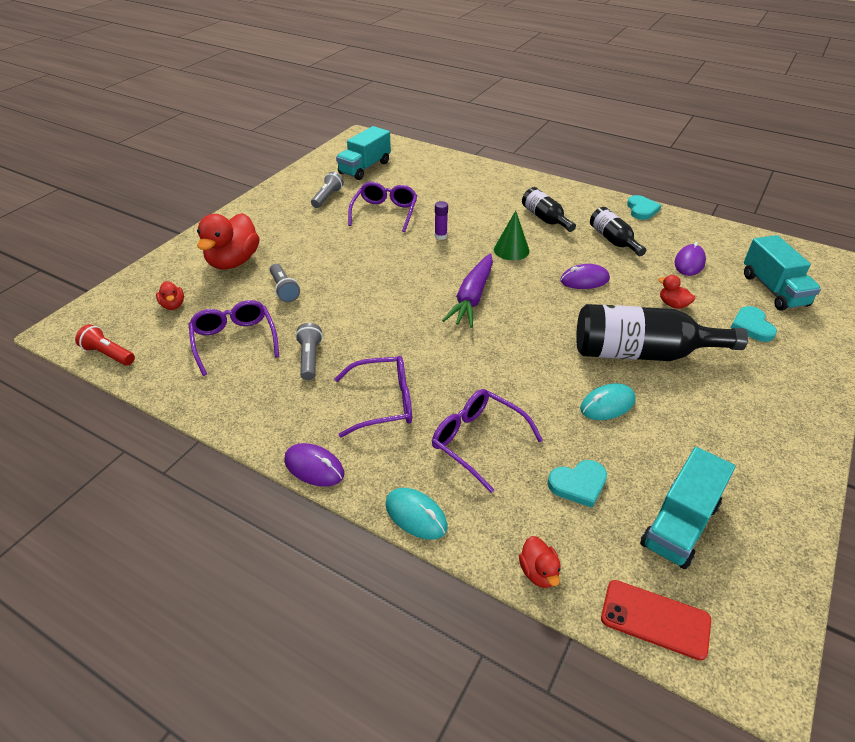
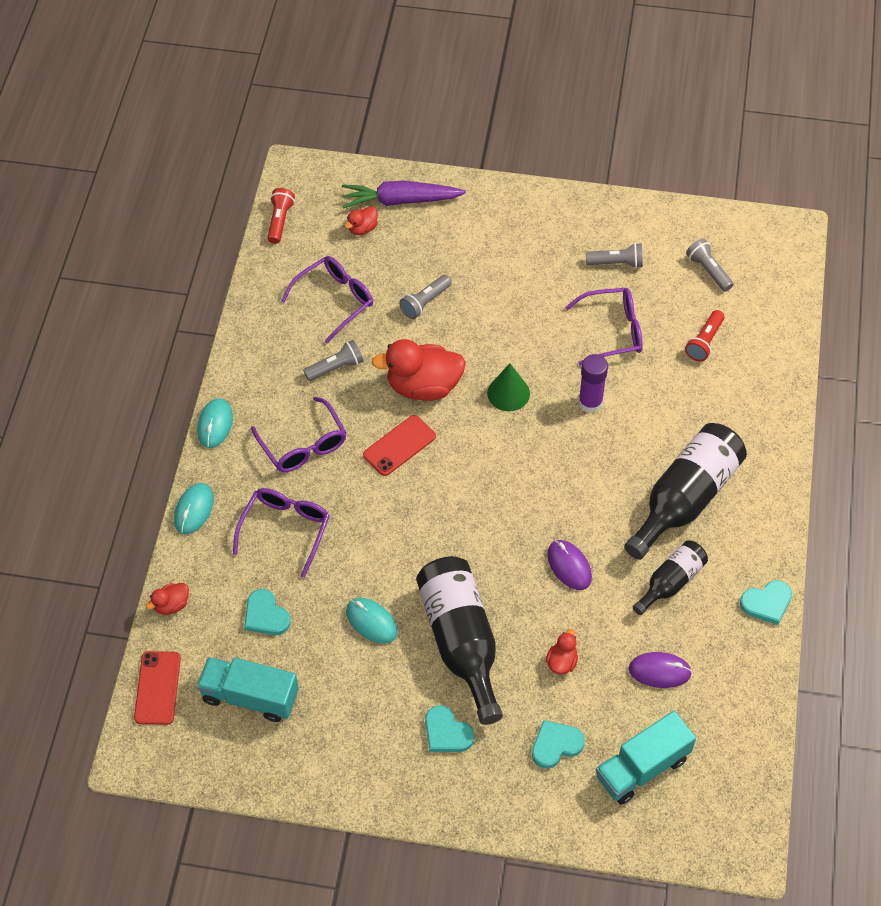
camera: 70 degrees right, 15 degrees up
(233, 261) = (450, 239): red duck -> red duck (423, 386)
(314, 467) = (215, 424): purple mouse -> turquoise mouse
(365, 168) = (708, 270): turquoise truck -> grey flashlight
(421, 182) = (704, 342): none -> red flashlight
(422, 340) = (399, 445): none -> red phone
(440, 236) = (590, 402): purple glue stick -> purple glue stick, size x1.56
(472, 297) = (486, 467): purple carrot -> purple carrot (401, 201)
(511, 250) = (596, 480): green cone -> green cone (508, 393)
(545, 219) = (685, 498): black bottle -> black bottle, size x1.80
(736, 384) = (447, 732): none -> turquoise heart

